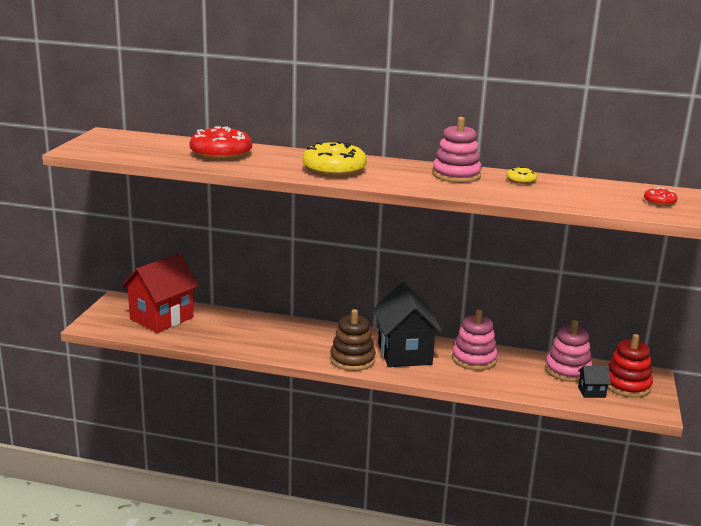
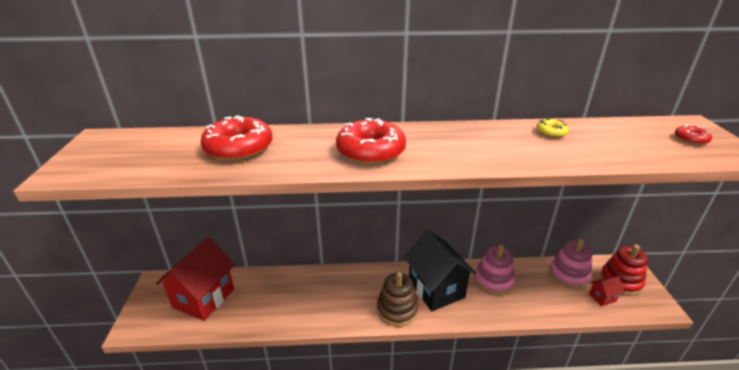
camera: 15 degrees left, 10 degrees up
(334, 170) = (371, 151): yellow donut -> red donut
(456, 175) = (490, 137): pink stacking toy -> none
(591, 392) = (602, 297): black house -> red house

